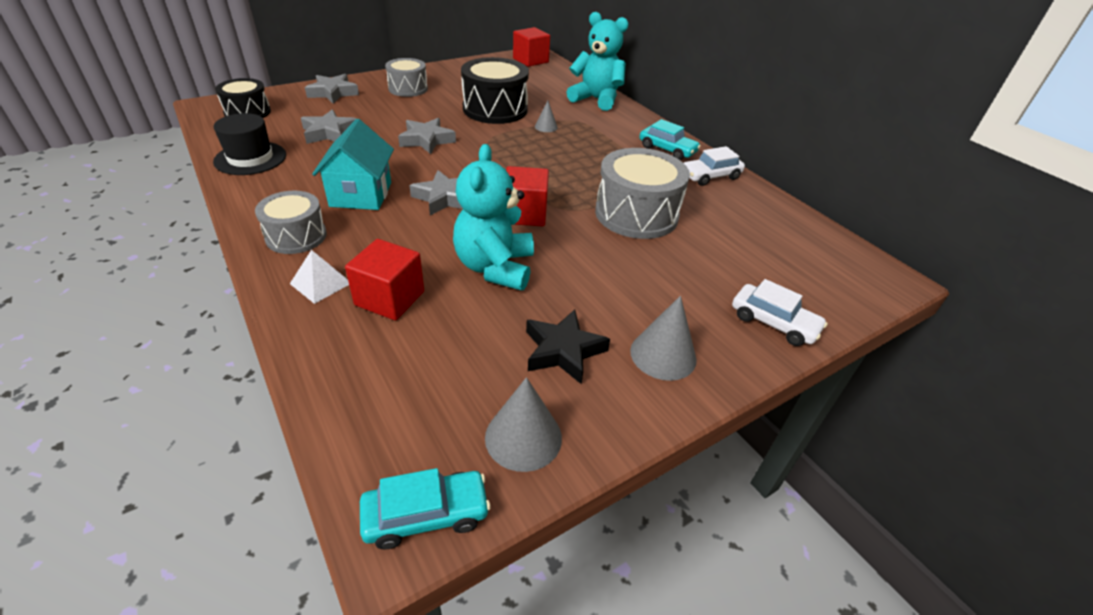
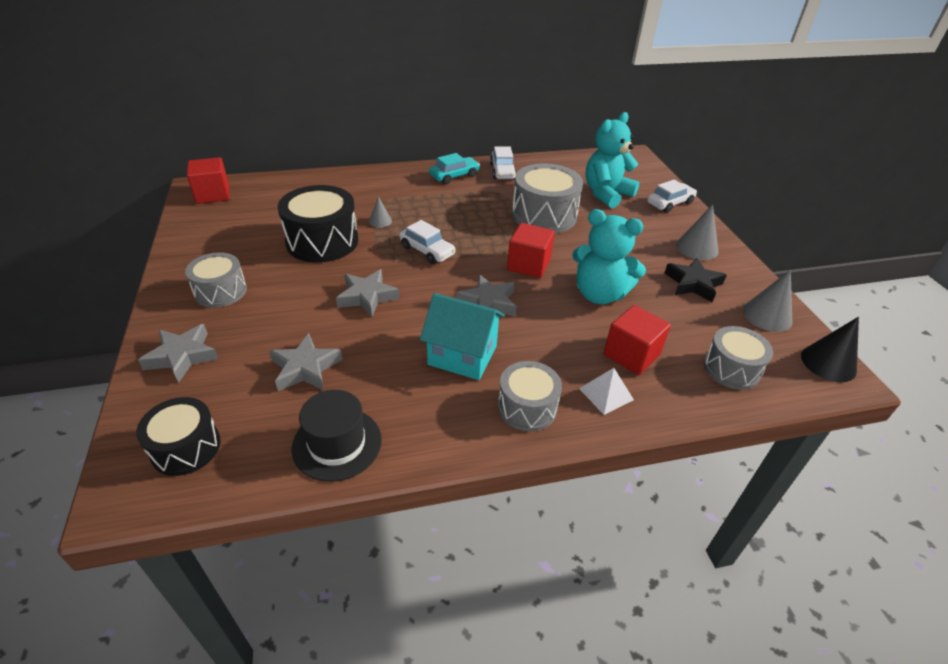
camera: 70 degrees left, 0 degrees up
(384, 389) = (731, 369): none -> grey drum
(426, 515) = (828, 363): turquoise car -> black cone
(513, 155) = (427, 250): none -> white car
(596, 99) = (340, 182): turquoise teddy bear -> turquoise teddy bear (606, 194)

